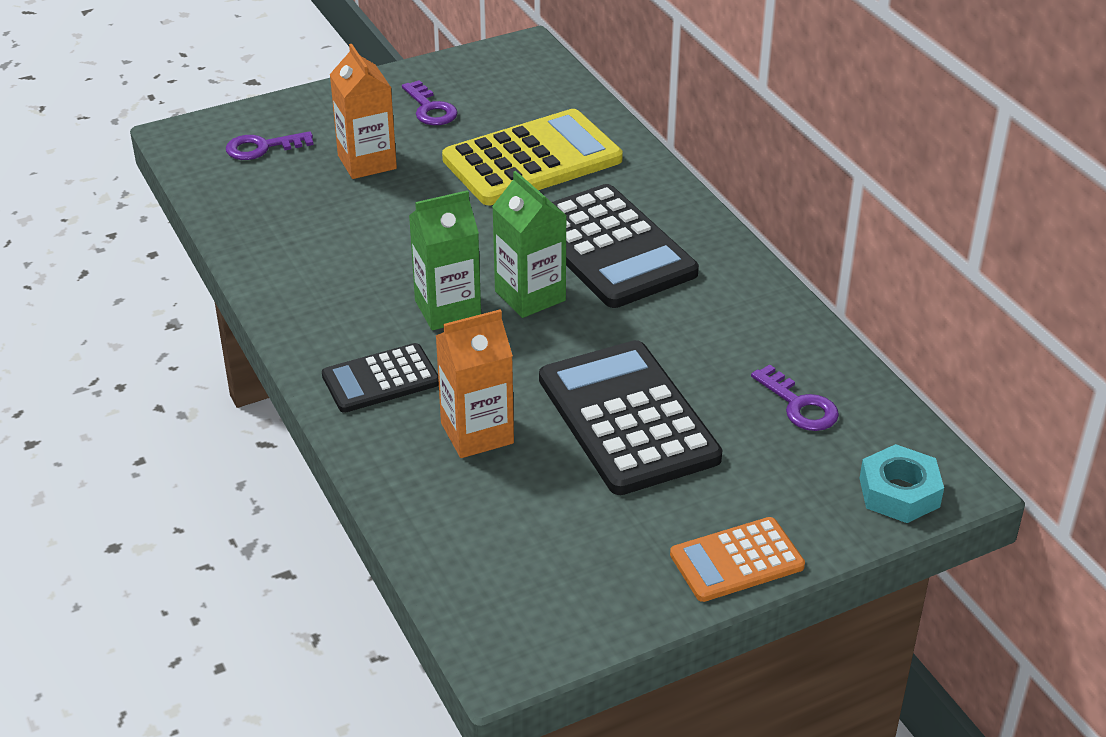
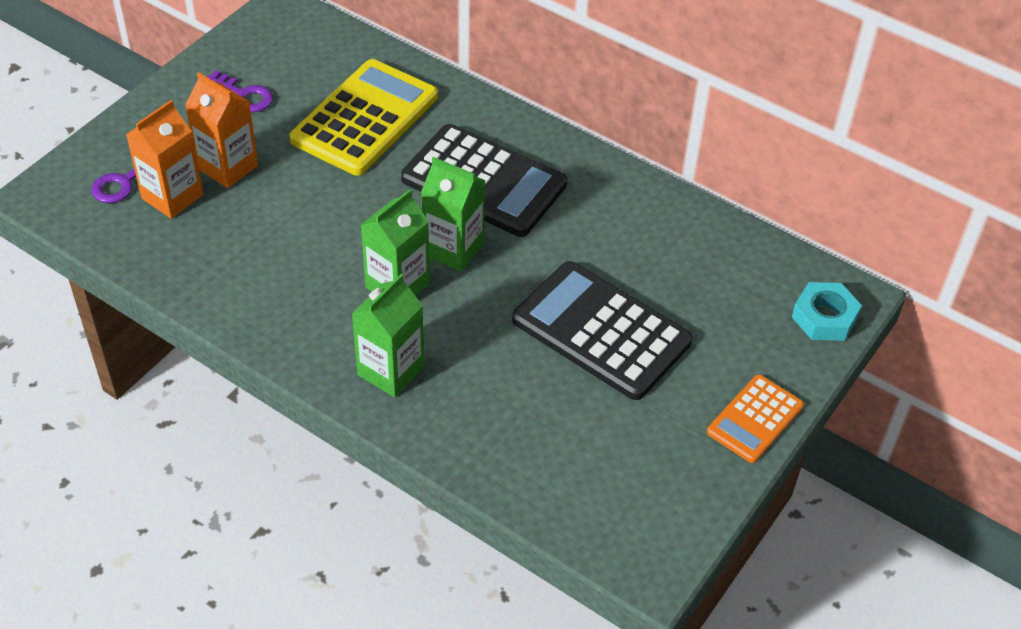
camera: 30 degrees left, 10 degrees up
(380, 379) = (390, 371): black calculator -> green carton
(477, 433) = (499, 389): orange carton -> orange carton (172, 196)
(799, 405) = (713, 271): purple key -> none

